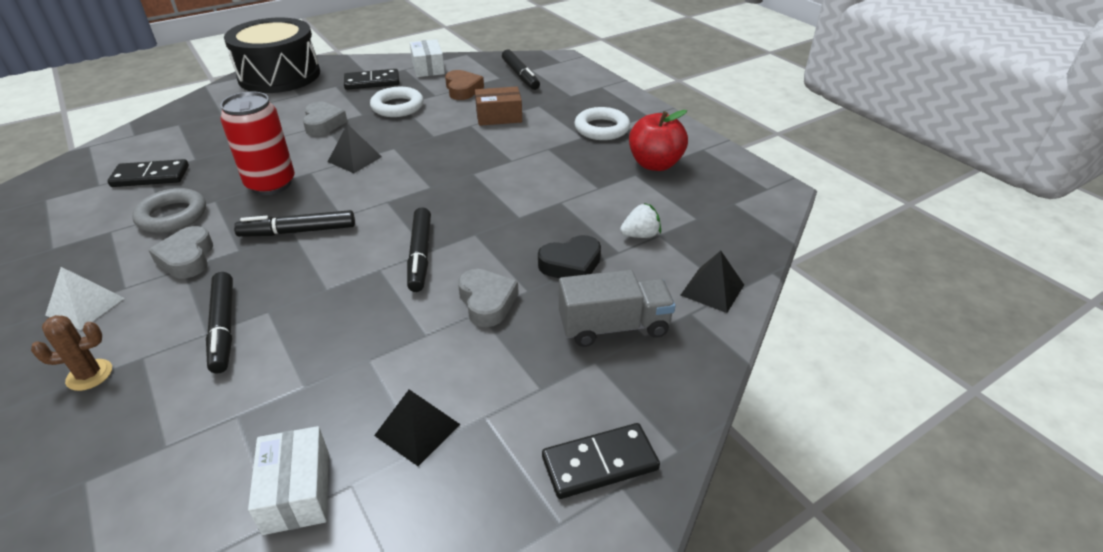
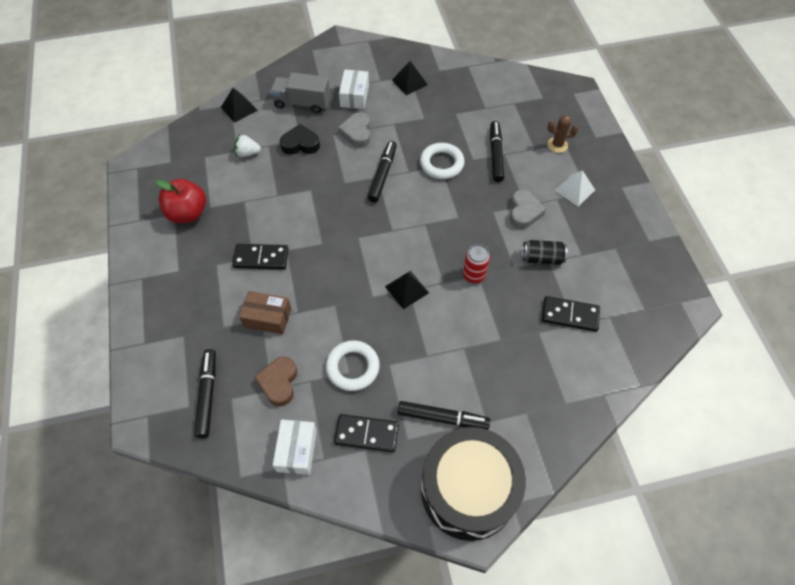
camera: 160 degrees left, 20 degrees up
(172, 216) = (542, 258): grey ring -> black can
(271, 184) = (474, 275): red can -> red can, size x0.59
(297, 491) = (460, 73): white box -> white box (354, 96)
(298, 231) = (455, 217): black marker -> black marker (442, 418)
(323, 123) = (427, 357): grey heart -> none
(599, 463) = (344, 53): black domino -> black domino (261, 258)
(602, 128) = (193, 270): white ring -> white ring (441, 164)

